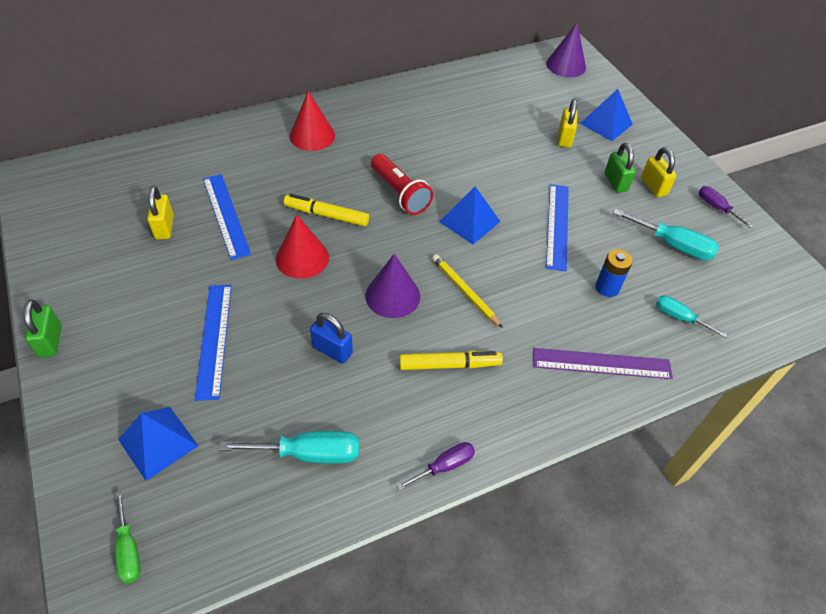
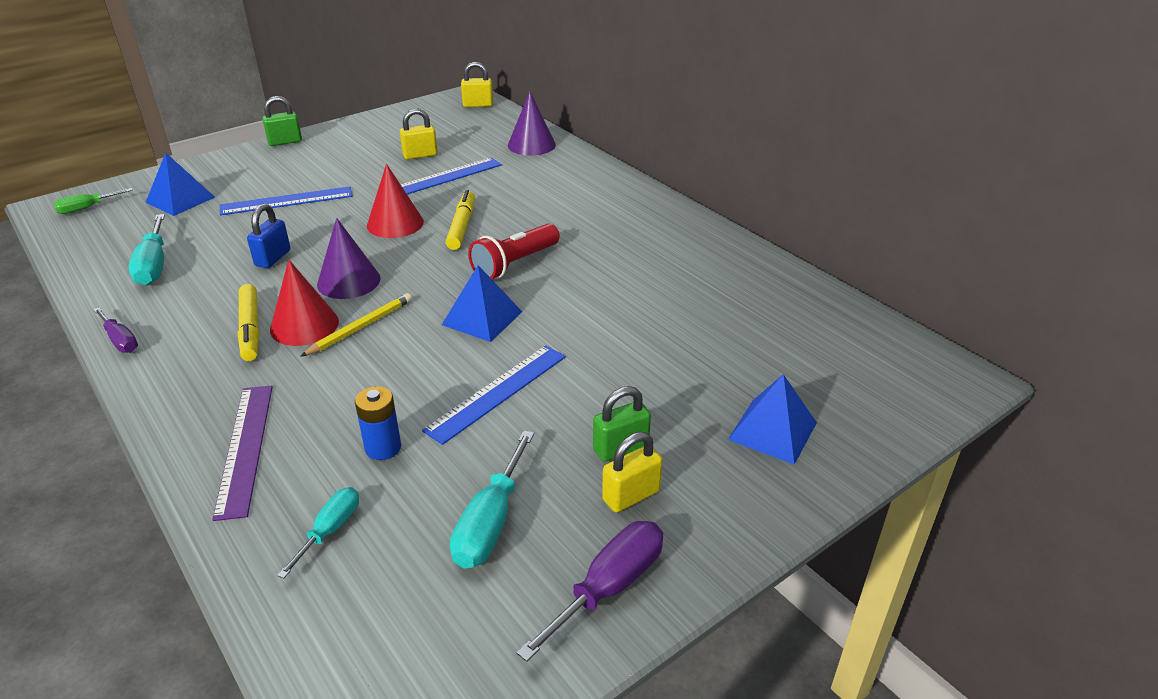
camera: 80 degrees right, 15 degrees down
(312, 135) = (588, 198): red cone -> red cone (304, 325)
(557, 226) = (497, 392): blue ruler -> blue ruler turned 45 degrees counterclockwise
(564, 138) = (702, 386): yellow padlock -> yellow padlock (478, 105)
(566, 65) = (908, 375): purple cone -> purple cone (531, 145)
(716, 208) = (609, 587): purple screwdriver -> purple screwdriver, size x1.59

